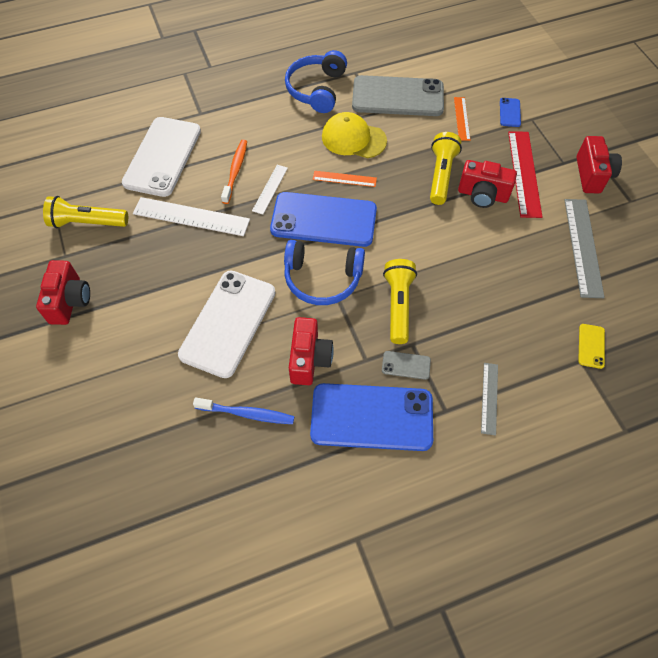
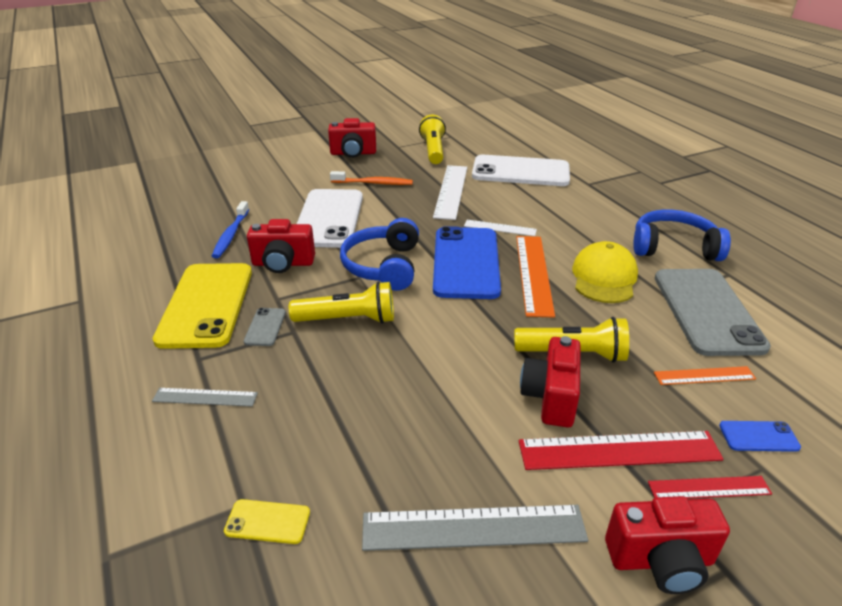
camera: 85 degrees right, 25 degrees down
(228, 323) = (329, 218): white phone -> white phone turned 75 degrees clockwise
(235, 171) = (518, 207): orange toothbrush -> orange toothbrush (373, 183)
(344, 179) = (533, 274): orange ruler -> orange ruler, size x1.77
(371, 417) = (206, 305): blue phone -> yellow phone
(547, 144) = (709, 488): none -> red ruler

